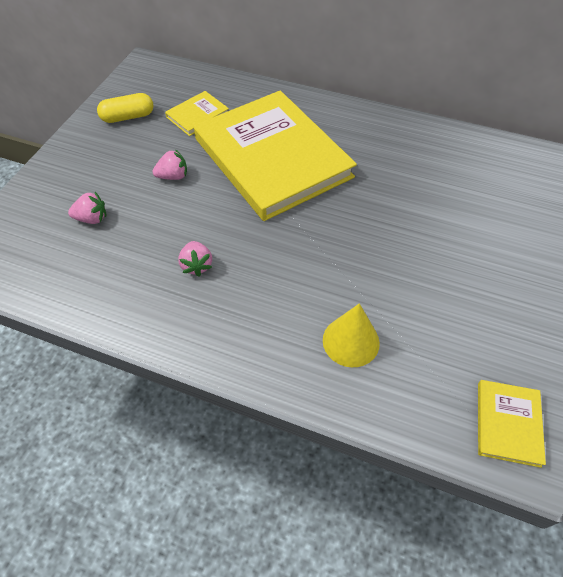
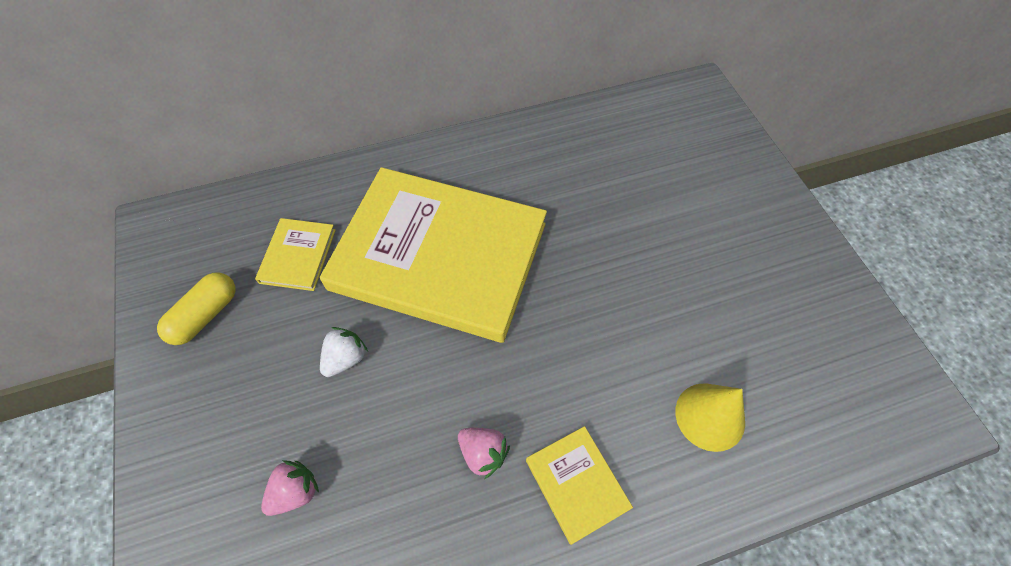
camera: 40 degrees left, 5 degrees up
(173, 176) = (345, 358): pink strawberry -> white strawberry
(508, 423) = (894, 391): yellow book -> yellow book (577, 484)

